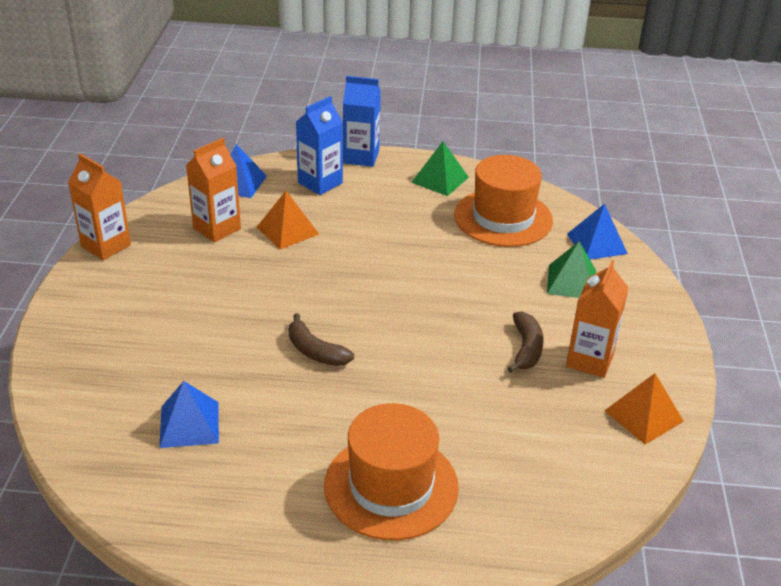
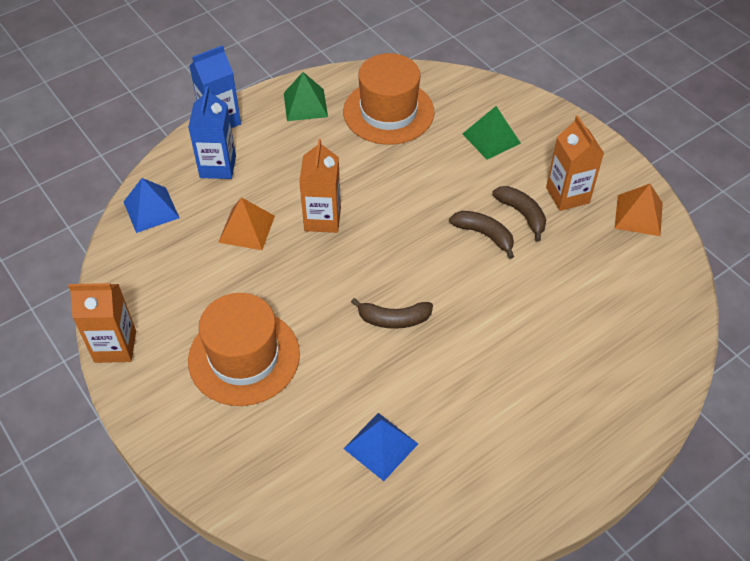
camera: 40 degrees left, 15 degrees up
(217, 228) = (188, 265): orange carton -> orange carton (322, 219)
(391, 486) = (560, 383): orange hat -> orange hat (244, 357)
(471, 342) = (484, 235): none -> brown banana
(596, 243) = (472, 94): blue pyramid -> none

